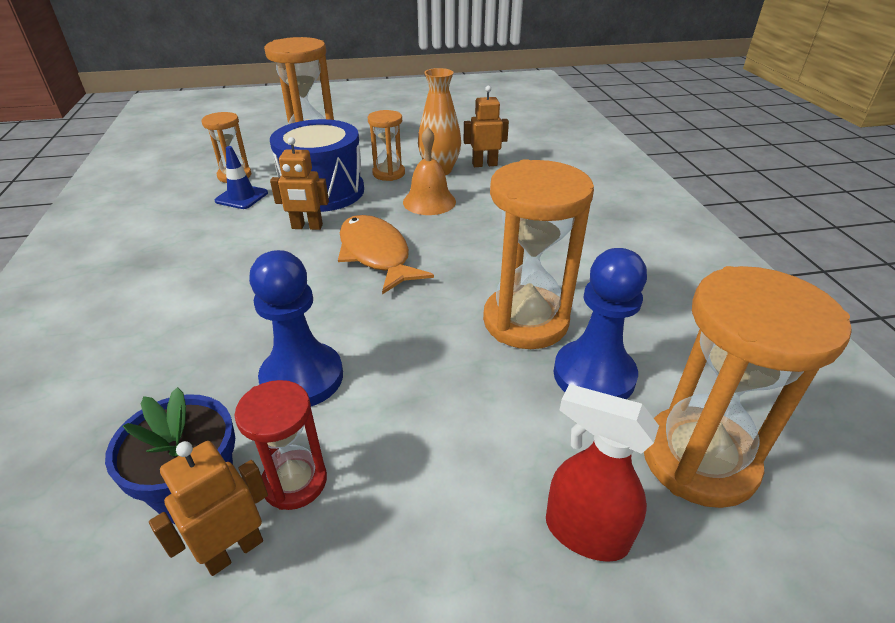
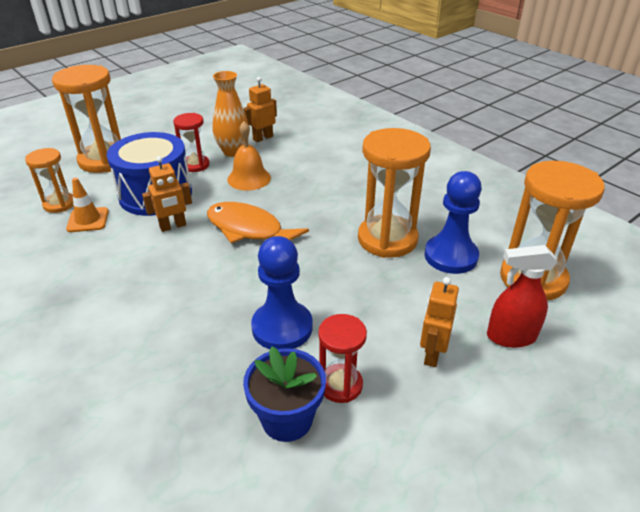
camera: 30 degrees left, 0 degrees up
(233, 550) = (343, 435): orange robot -> orange robot (432, 354)
(241, 197) = (88, 220): blue traffic cone -> orange traffic cone
(389, 173) = (195, 165): orange hourglass -> red hourglass

